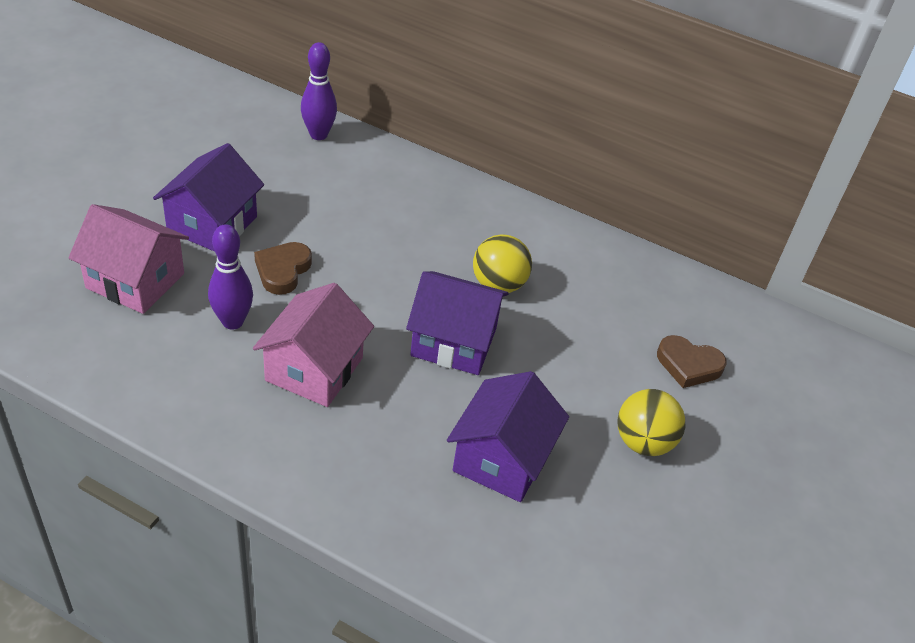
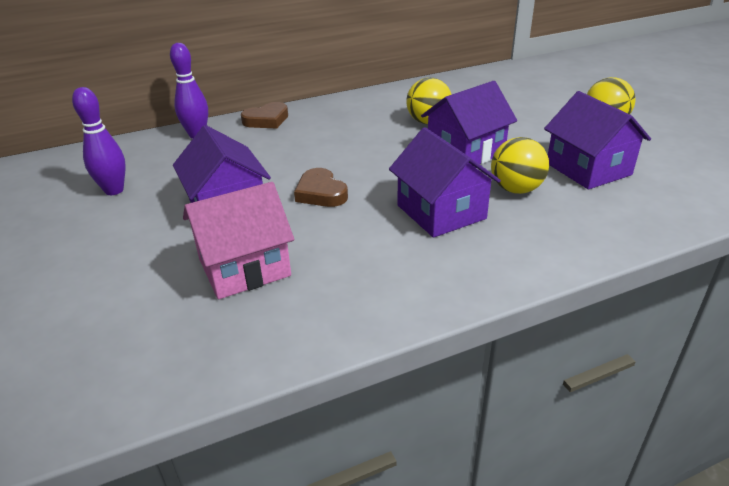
camera: 45 degrees left, 10 degrees down
(232, 321) = (351, 232): purple bowling pin -> purple bowling pin (114, 190)
(314, 369) = (441, 212): pink house -> purple house
(404, 411) = (516, 189): none -> yellow ball
(688, 365) = (551, 92): brown heart -> brown heart (266, 120)

